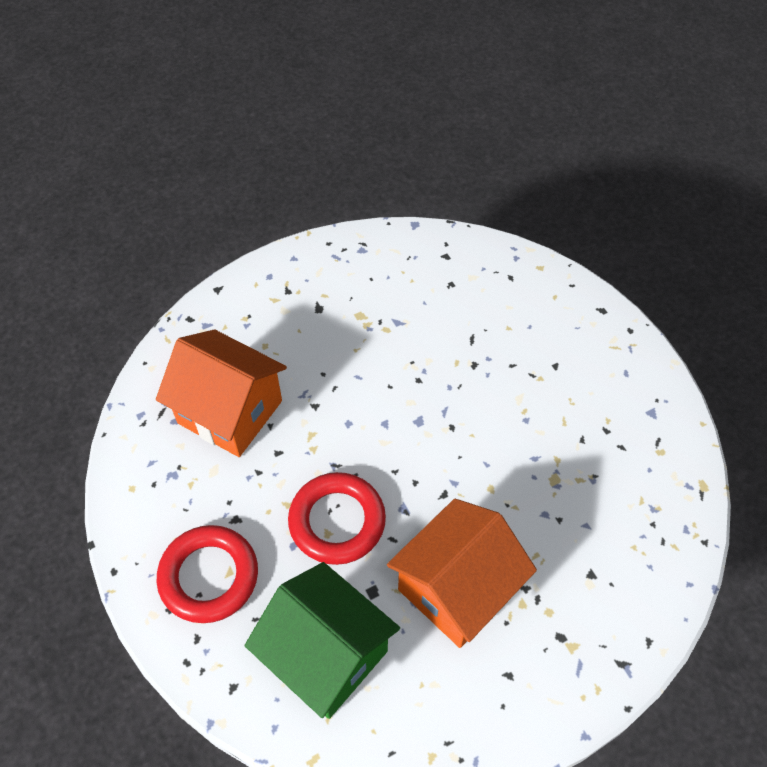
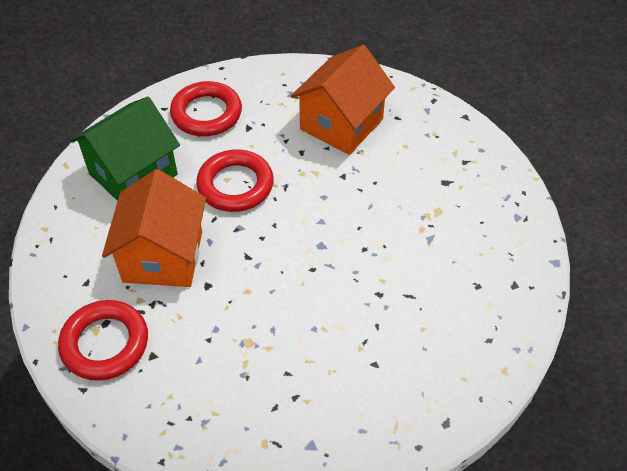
camera: 95 degrees right, 5 degrees down
(457, 588) = (163, 256): orange house -> orange house turned 45 degrees clockwise
(588, 630) = (105, 343): none -> red ring

